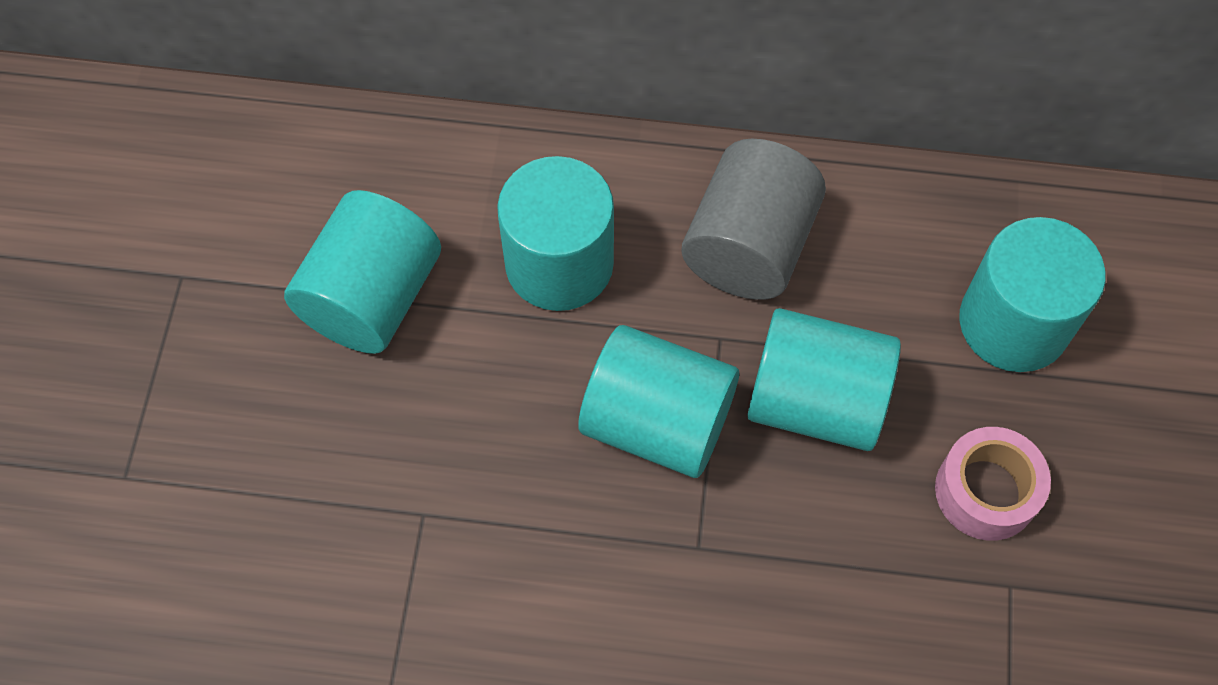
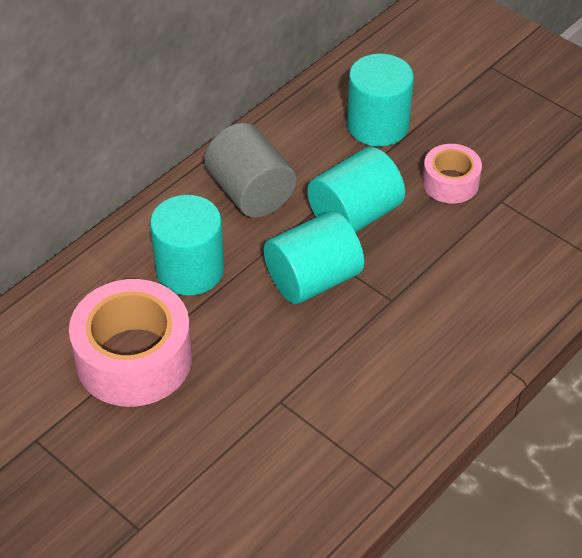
camera: 55 degrees left, 15 degrees down
(372, 297) = (134, 358): turquoise cylinder -> pink tape

